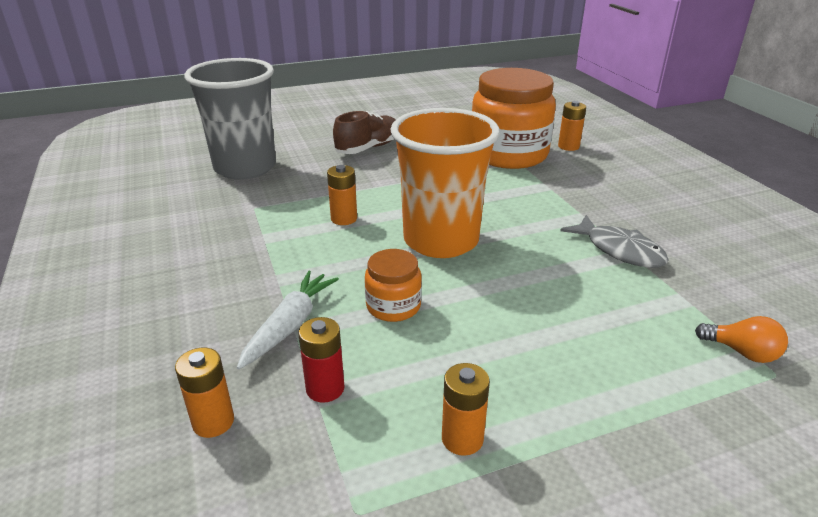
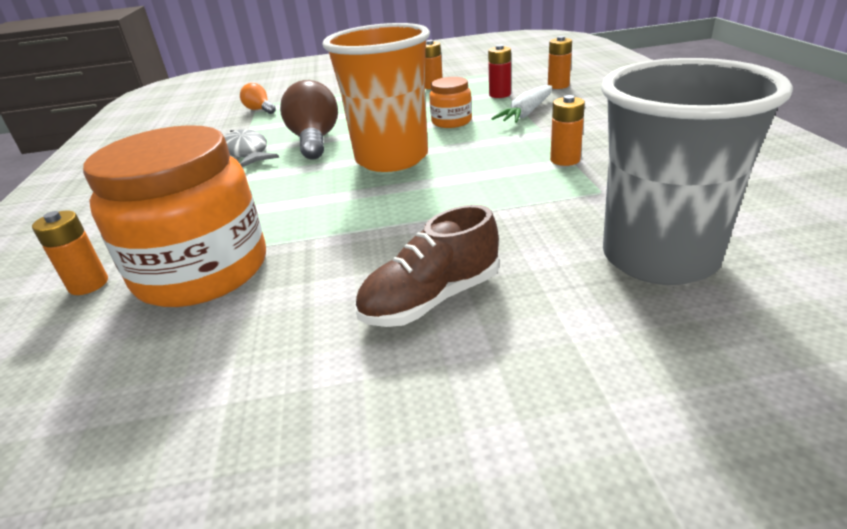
camera: 165 degrees left, 0 degrees up
(344, 219) = (485, 177): orange battery -> orange battery (565, 160)
(554, 269) = (315, 141): none -> brown light bulb

